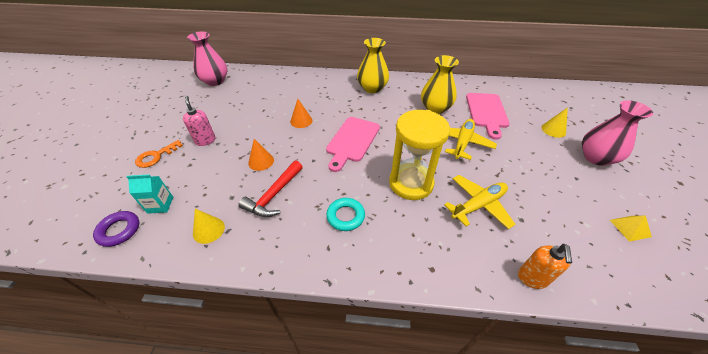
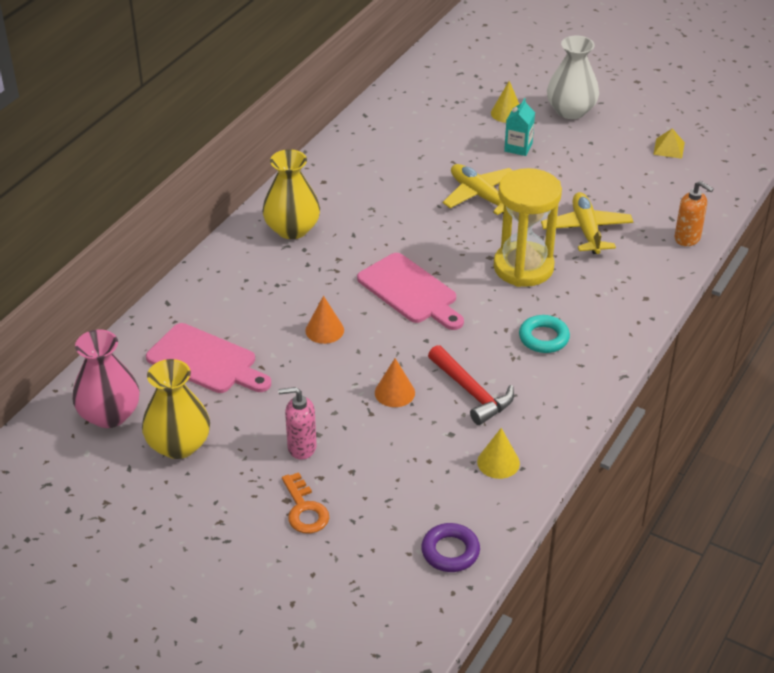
camera: 65 degrees left, 5 degrees down
(160, 205) = (424, 508): turquoise carton -> turquoise carton (518, 147)
(435, 108) = (392, 187): yellow vase -> yellow vase (178, 445)
(487, 112) = (435, 147): pink cutting board -> pink cutting board (206, 361)
(596, 157) = (571, 111): pink vase -> white vase

